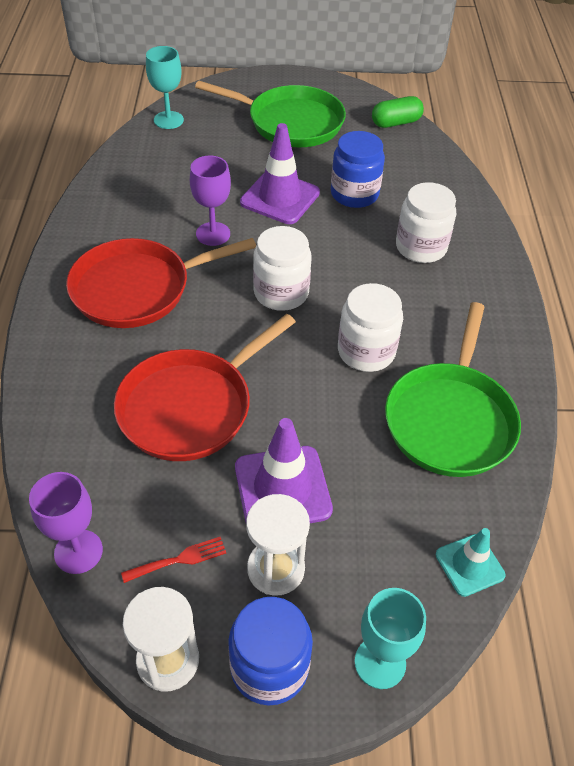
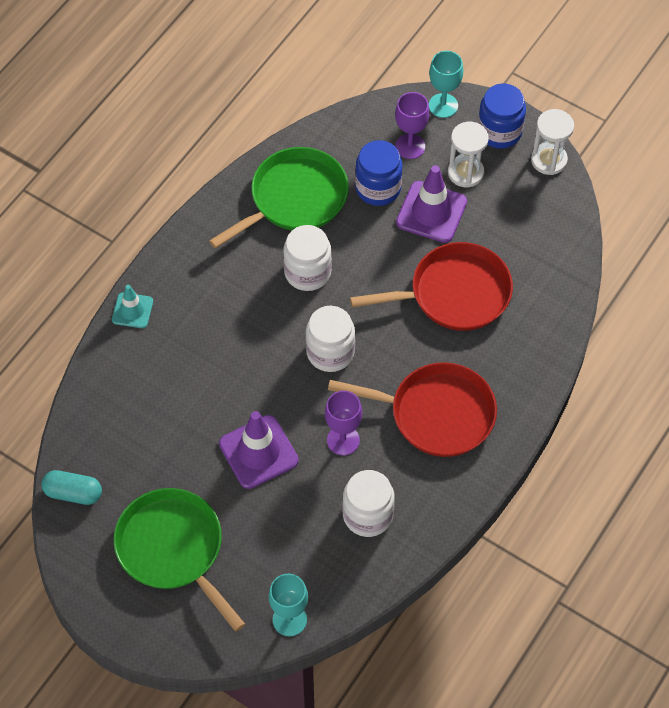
camera: 145 degrees left, 10 degrees up
(78, 551) = (570, 237): purple goblet -> purple goblet (410, 146)
(179, 559) = (516, 204): red fork -> none
(354, 194) = (191, 422): blue jar -> blue jar (378, 188)
(396, 123) = (73, 493): green capsule -> turquoise capsule
(421, 247) = (188, 337): white jar -> white jar (367, 515)
(469, 565) = (359, 121): turquoise traffic cone -> turquoise traffic cone (132, 310)

